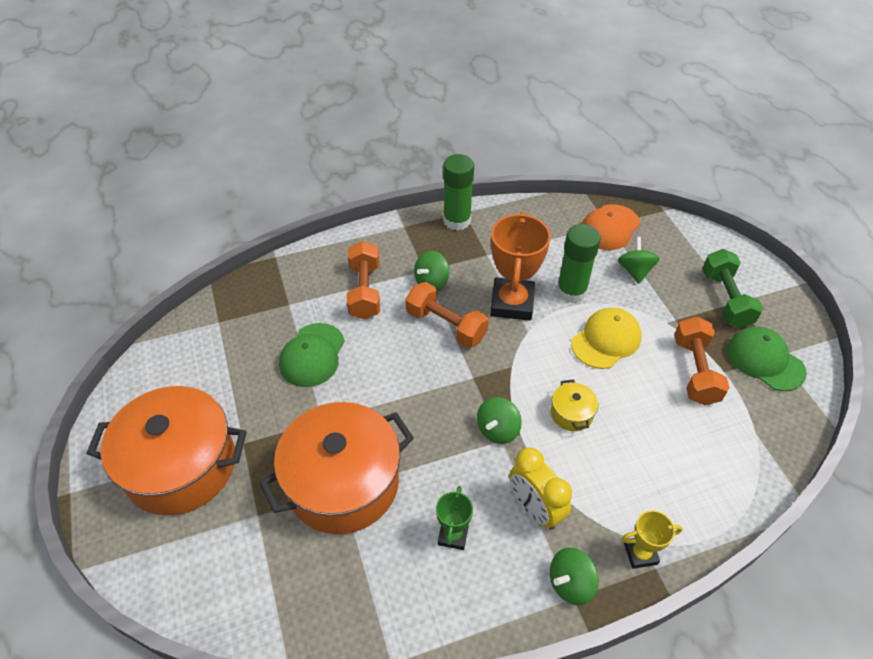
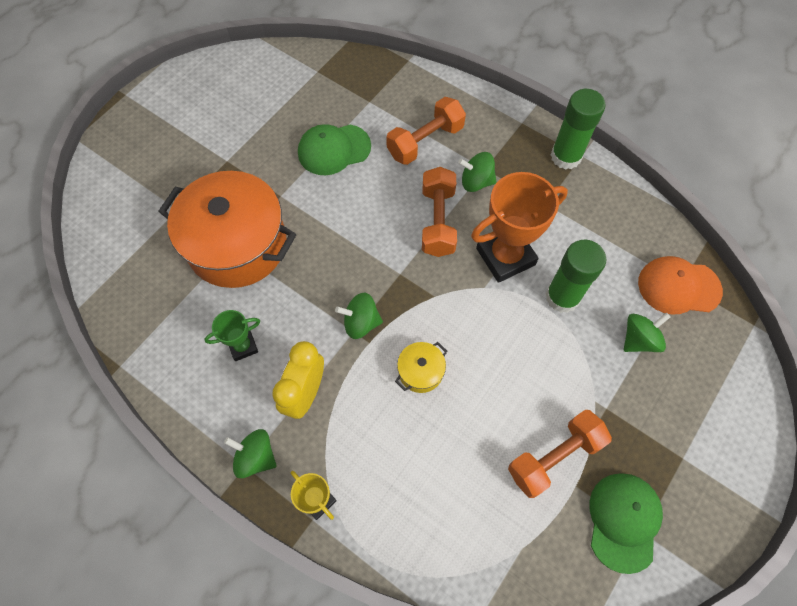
camera: 55 degrees right, 15 degrees up
(181, 466) = (184, 138): orange pot -> none
(606, 340) = (527, 358): yellow cap -> none
(725, 299) = (677, 445): green dumbbell -> none

